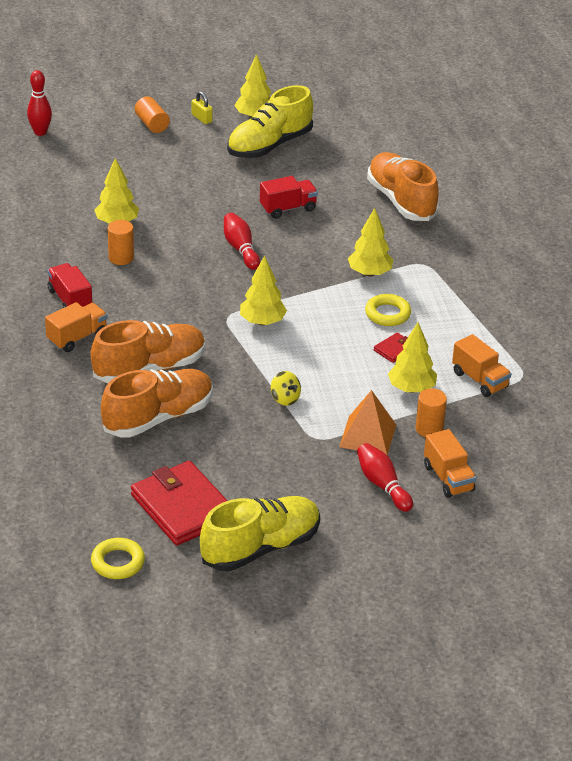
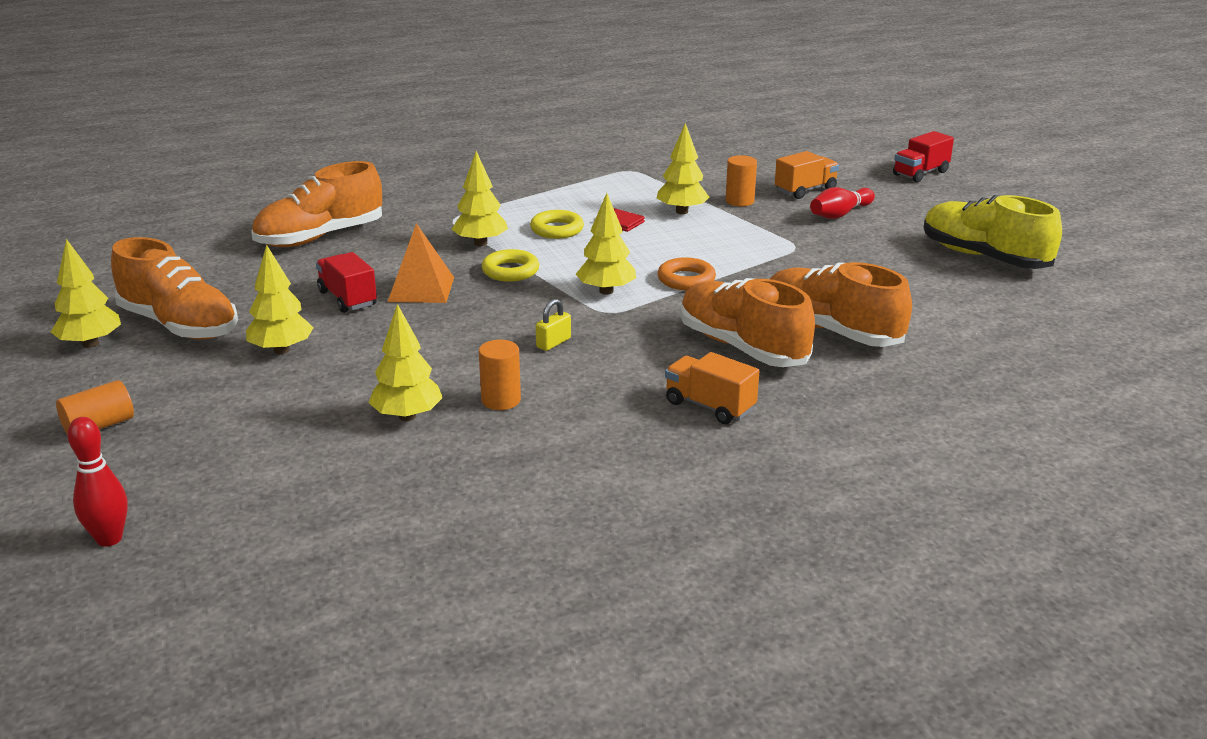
camera: 100 degrees left, 10 degrees down
(70, 300) = (624, 425): red truck -> red truck (920, 173)
(118, 562) = (1087, 323): yellow ring -> yellow ring (510, 271)
(182, 507) = (967, 299): red wallet -> none
(201, 118) = (88, 385): yellow padlock -> yellow padlock (553, 343)
(220, 181) = (281, 350): none -> yellow tree
(240, 249) = (452, 319): red bowling pin -> none
(269, 145) = (179, 325): yellow shoe -> orange shoe
(270, 364) = (686, 279): none -> orange ring
(285, 399) = (742, 266): yellow spinning top -> none
(367, 435) = (771, 225): orange pyramid -> orange pyramid (421, 289)
(480, 380) = (647, 185): orange truck -> none

